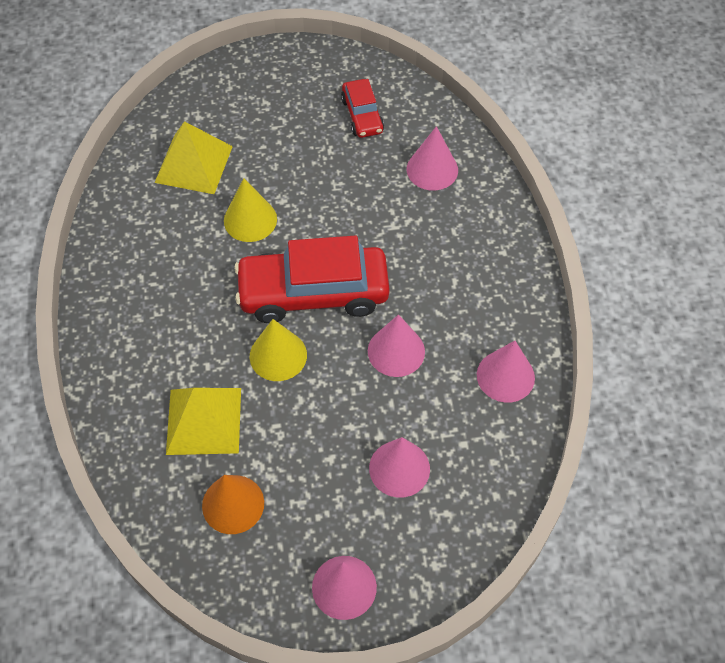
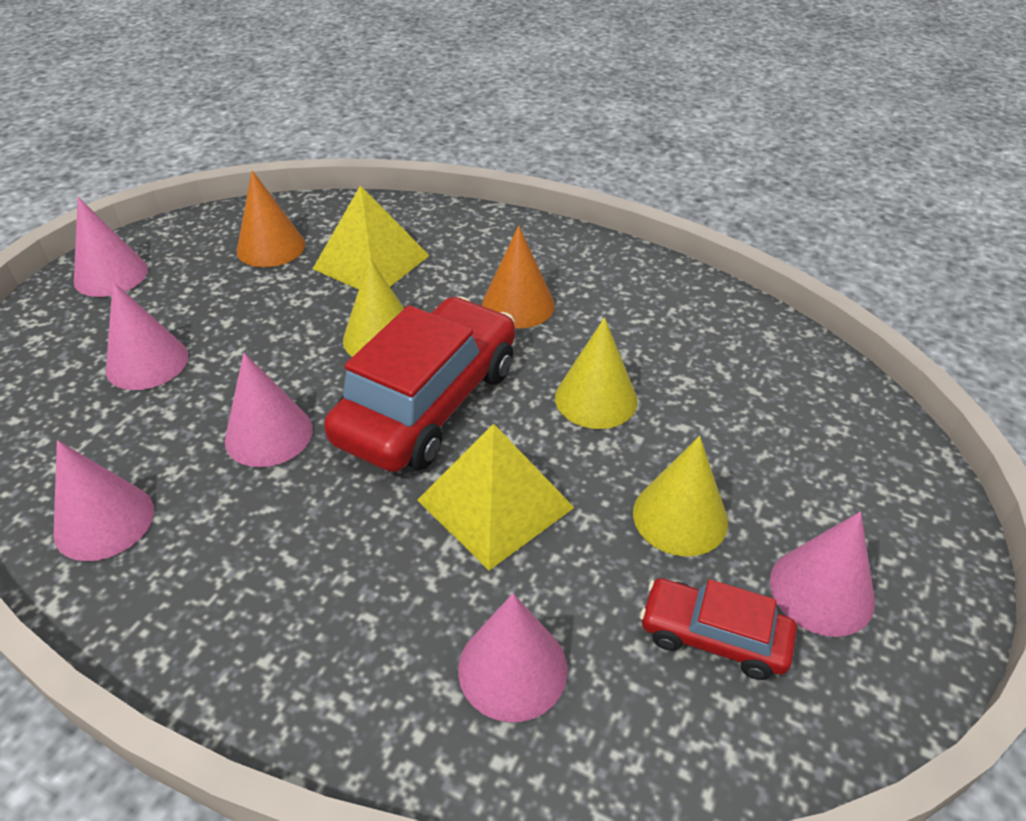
camera: 125 degrees right, 15 degrees down
(191, 303) = (518, 305): none -> orange cone
(194, 164) = (737, 388): yellow pyramid -> yellow pyramid (495, 504)
(307, 151) = (680, 517): none -> yellow cone
(309, 91) = (821, 590): none -> pink cone

